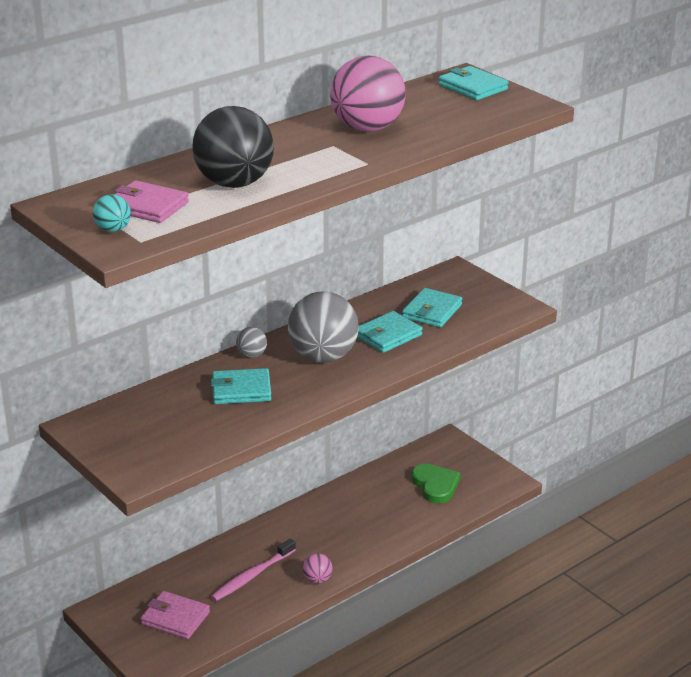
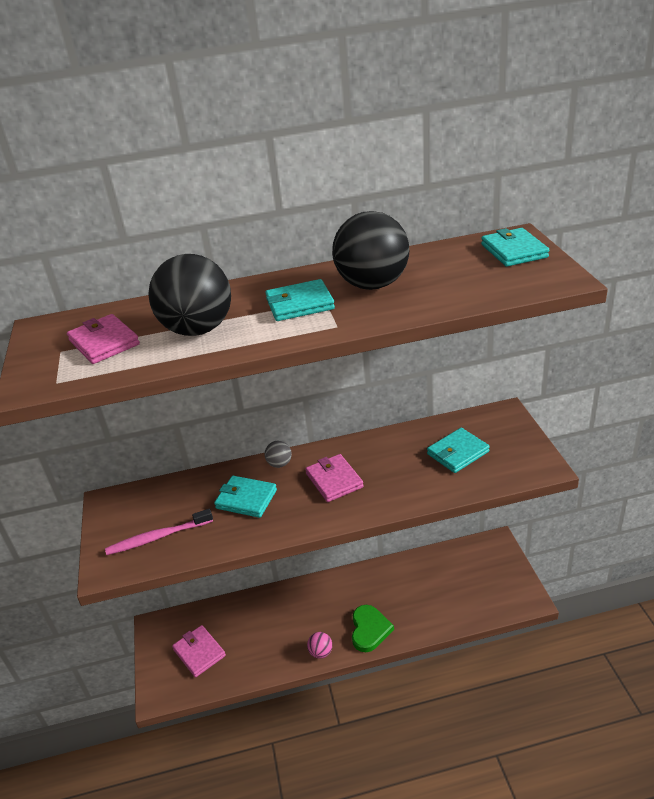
camera: 30 degrees right, 5 degrees up
(113, 230) = (50, 364): turquoise ball -> none
(252, 576) = (275, 631): pink toothbrush -> pink toothbrush (158, 537)
(323, 357) = (334, 480): grey ball -> pink wallet
(367, 128) = (372, 285): pink ball -> black ball
(387, 335) = (402, 470): turquoise wallet -> turquoise wallet (299, 304)
(435, 485) = (464, 585): green heart -> green heart (369, 630)

